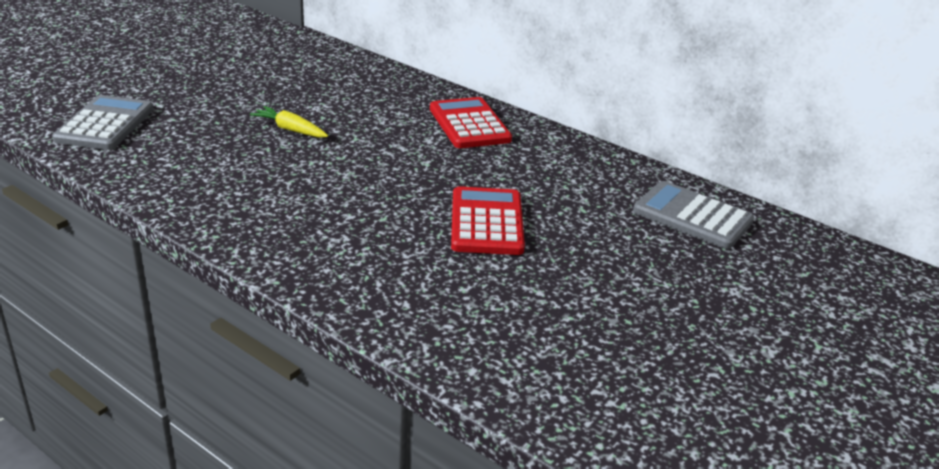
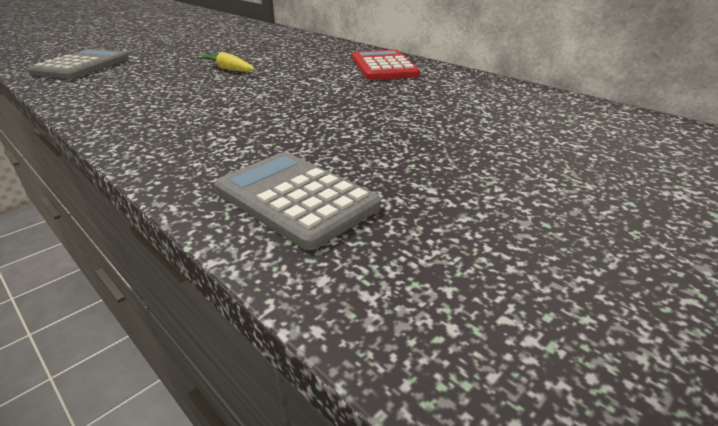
camera: 10 degrees right, 0 degrees up
(487, 222) = (383, 128): red calculator -> none
(692, 216) = (605, 126): grey calculator -> grey calculator (296, 198)

